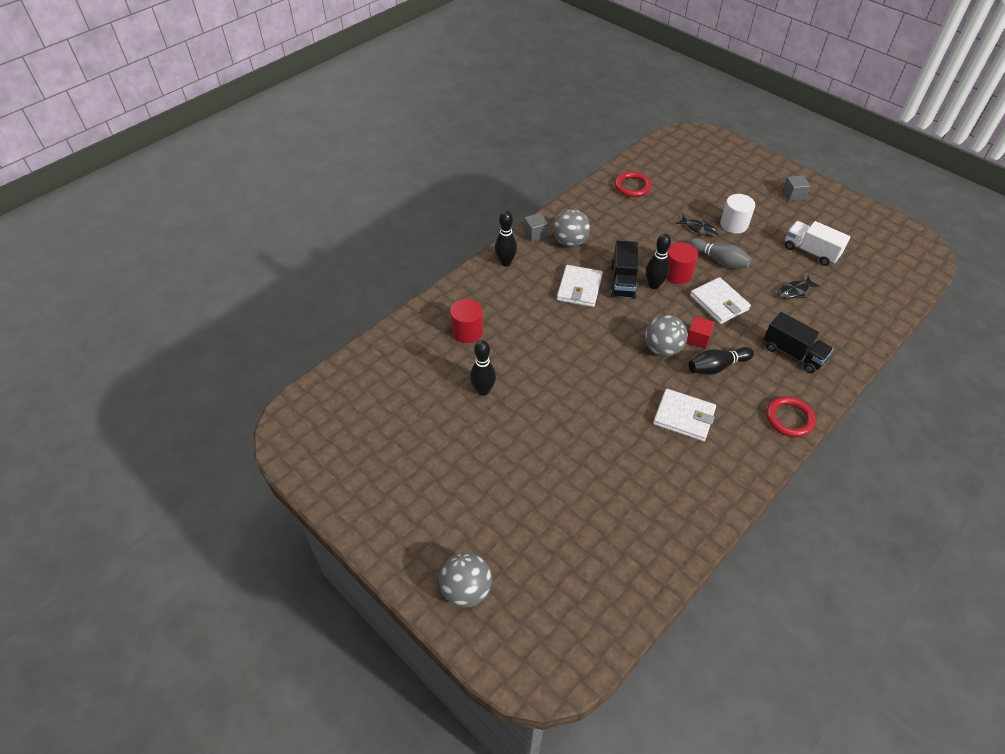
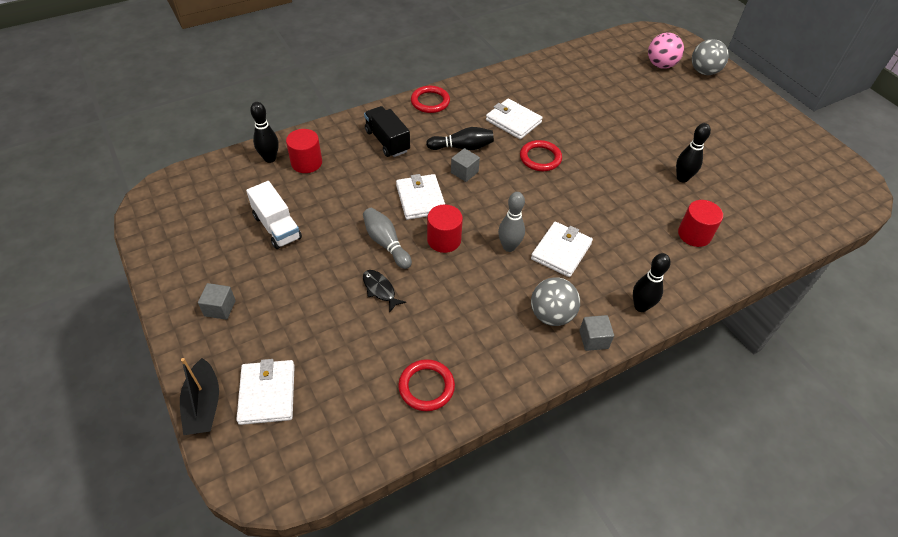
camera: 165 degrees left, 0 degrees up
(531, 584) = (660, 65): none -> pink ball
(623, 281) = (509, 247): black truck -> grey bowling pin
(634, 375) = (540, 158): none -> red ring
(654, 285) = (477, 234): black bowling pin -> black bowling pin (270, 158)
(662, 349) = (503, 172): grey ball -> none
(698, 339) = (464, 172): red cube -> grey cube
(721, 164) = (267, 394): none -> white wallet
(734, 224) = (333, 285): white cylinder -> none
(751, 153) = (203, 405): none -> black boat
(794, 291) = (335, 191): black fish -> none
(843, 310) = (306, 163): none -> red cylinder

